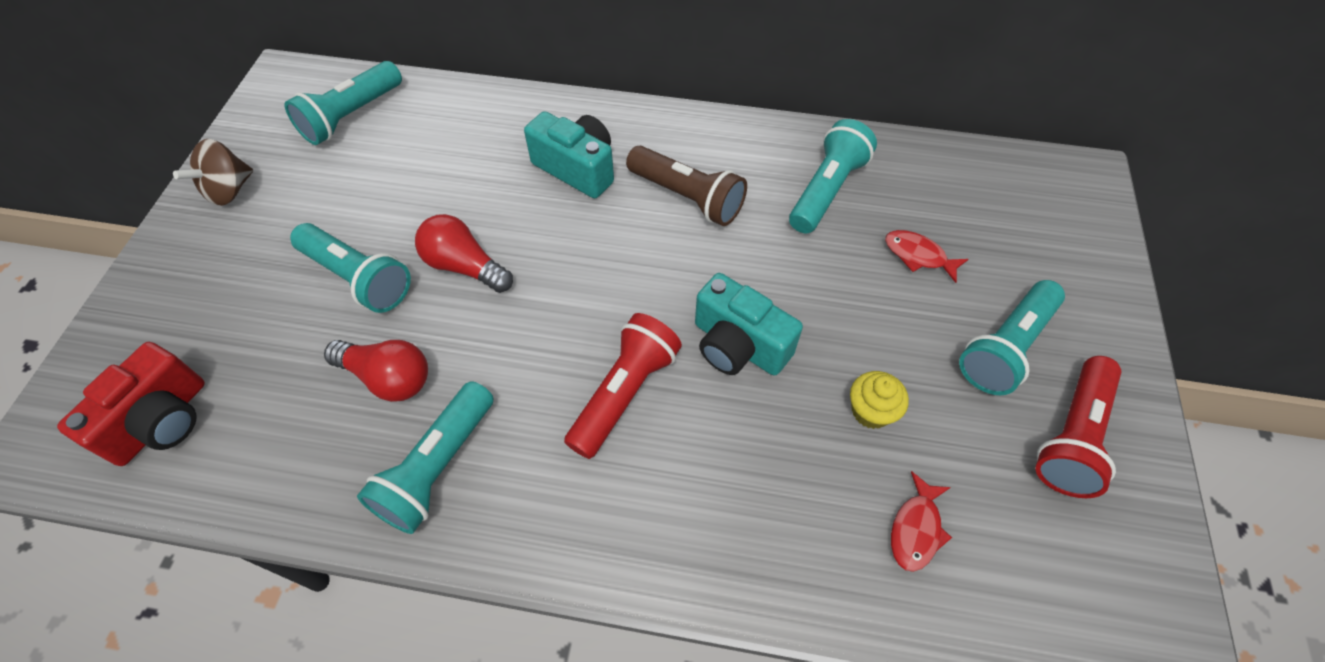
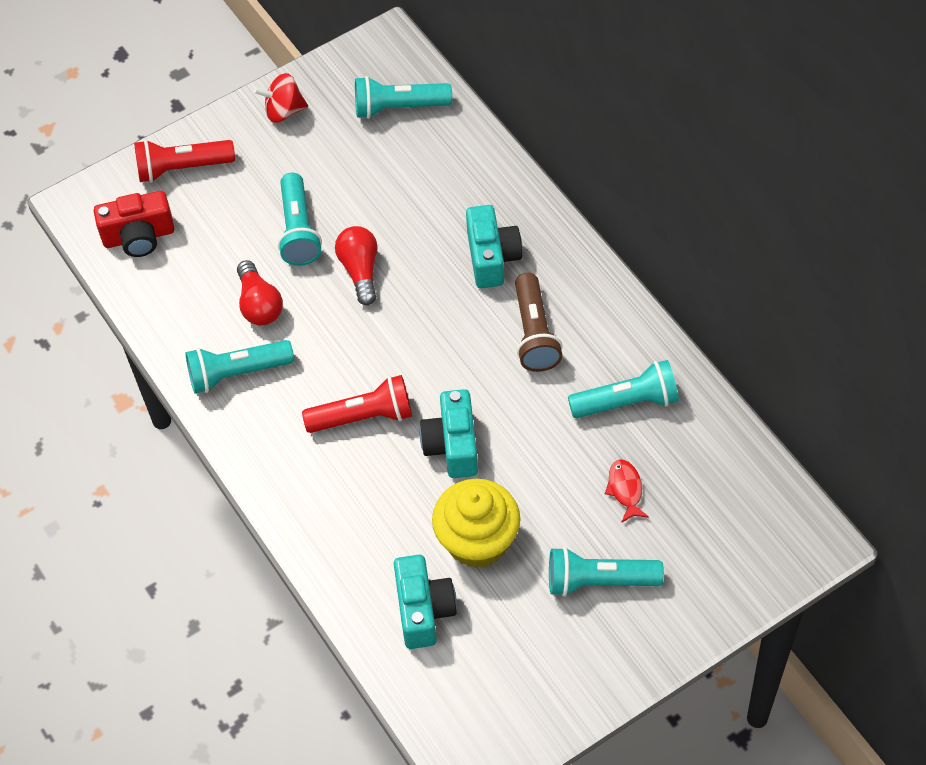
camera: 50 degrees right, 0 degrees up
(229, 190) = (284, 111): brown spinning top -> red spinning top
(871, 411) = (477, 541): yellow cupcake -> yellow cupcake, size x2.05
(916, 529) = (423, 610): red fish -> turquoise camera
(1071, 437) = (565, 651): red flashlight -> red flashlight (182, 168)

